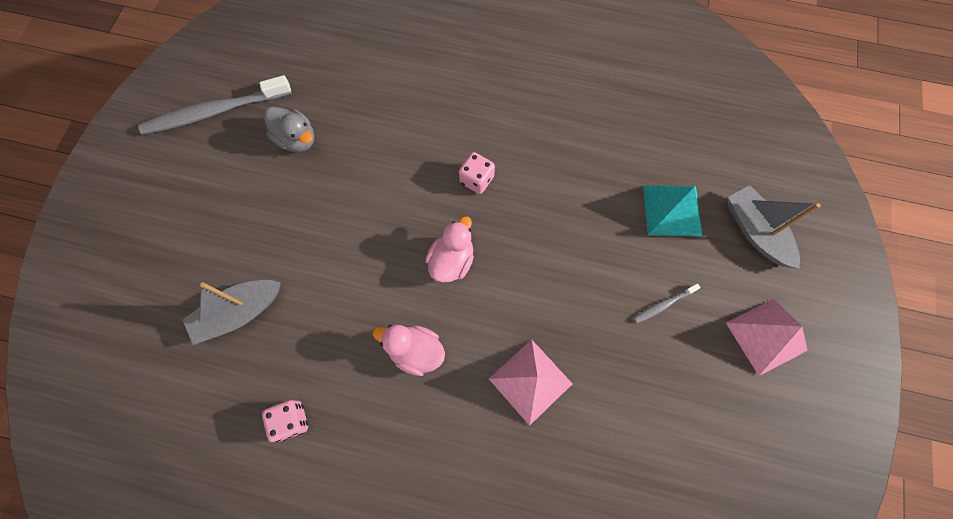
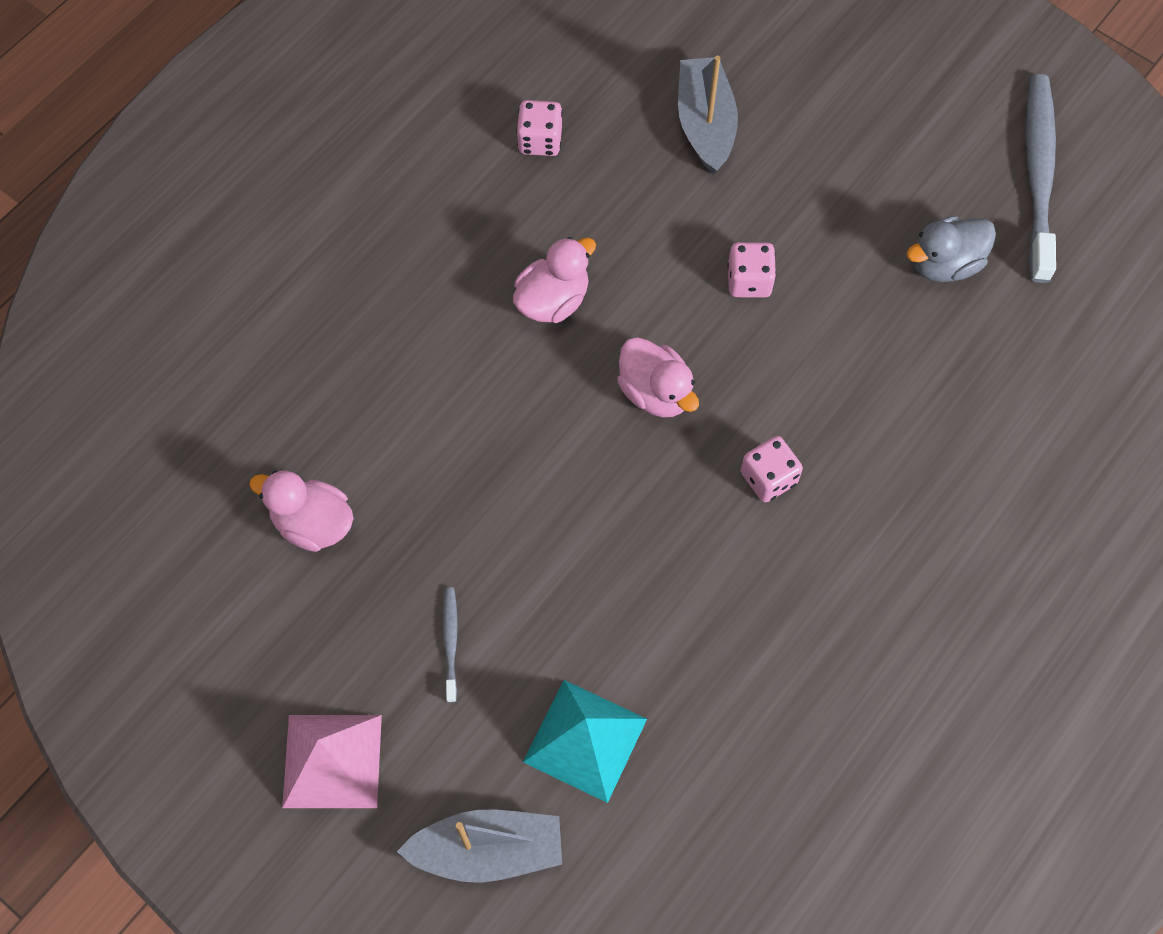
camera: 115 degrees right, 5 degrees down
(351, 239) = (749, 281): none -> pink dice
(530, 381) = (443, 417): pink pyramid -> none
(642, 427) = (313, 523): none -> pink duck

